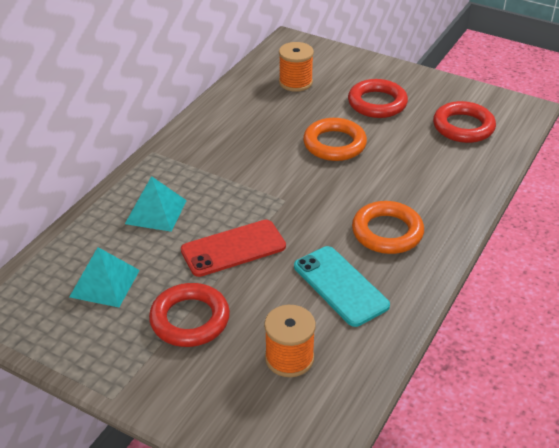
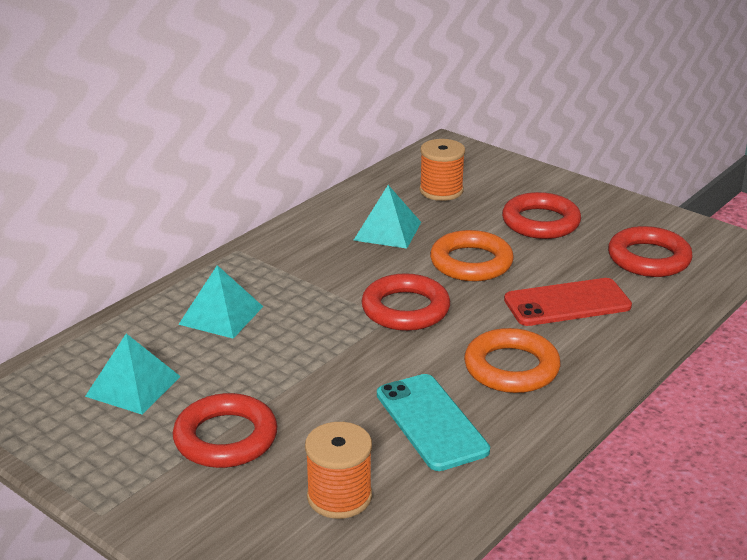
camera: 10 degrees right, 10 degrees down
(233, 248) = (305, 365): red phone -> red phone (567, 303)
(264, 122) = (387, 231): none -> turquoise pyramid
(296, 190) = (405, 309): none -> red ring

